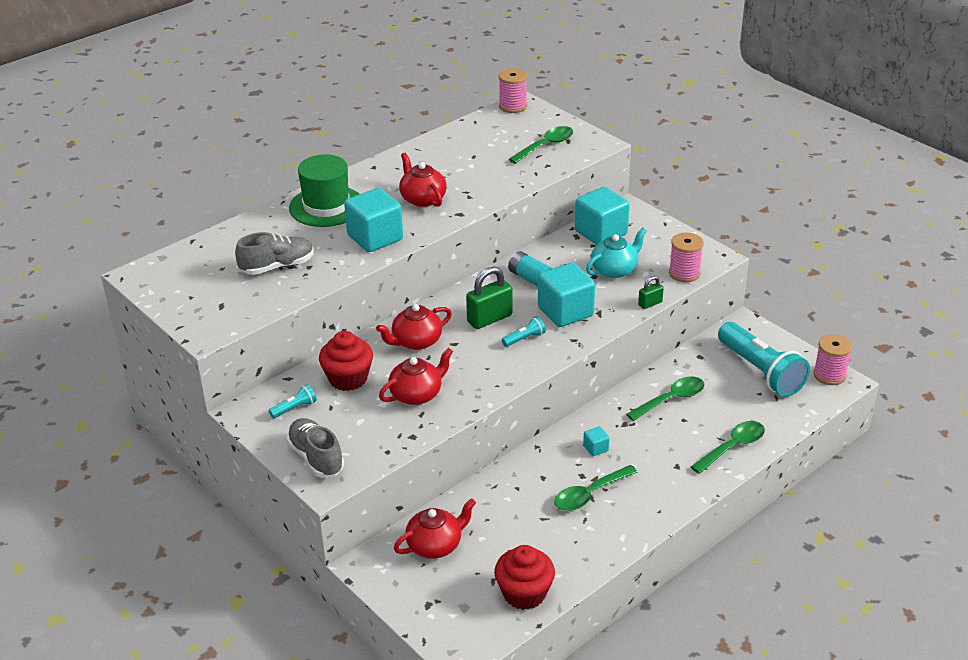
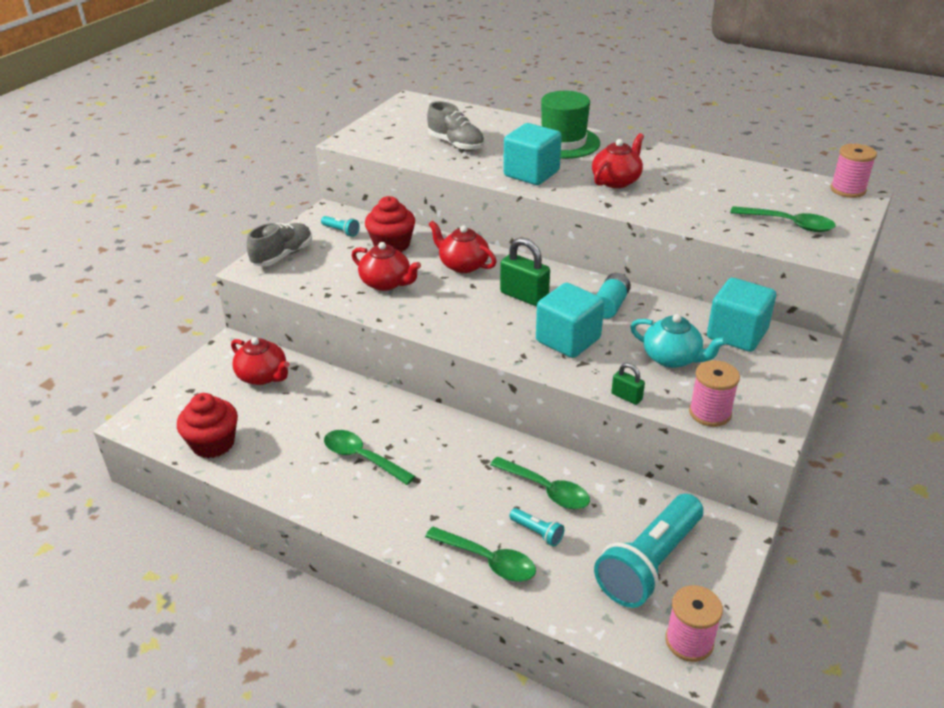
camera: 70 degrees right, 0 degrees up
(524, 339) = (505, 324): turquoise flashlight -> turquoise flashlight (537, 532)
(595, 448) = (434, 447): turquoise cube -> none

